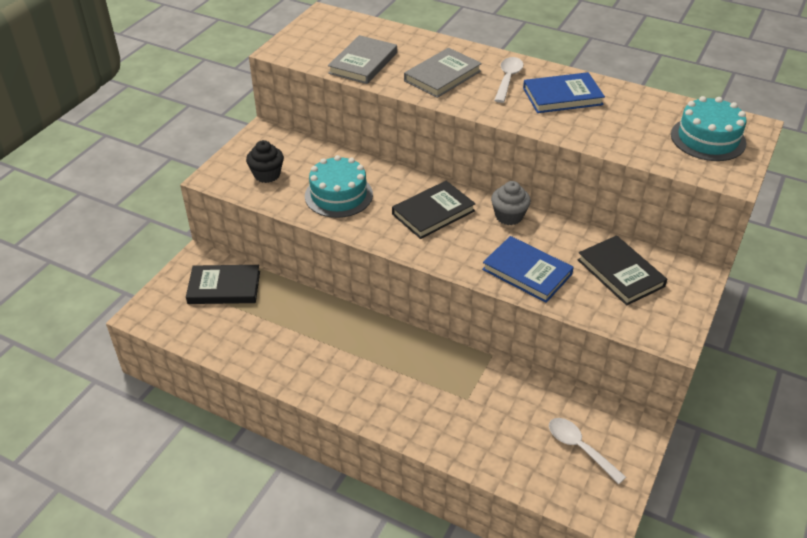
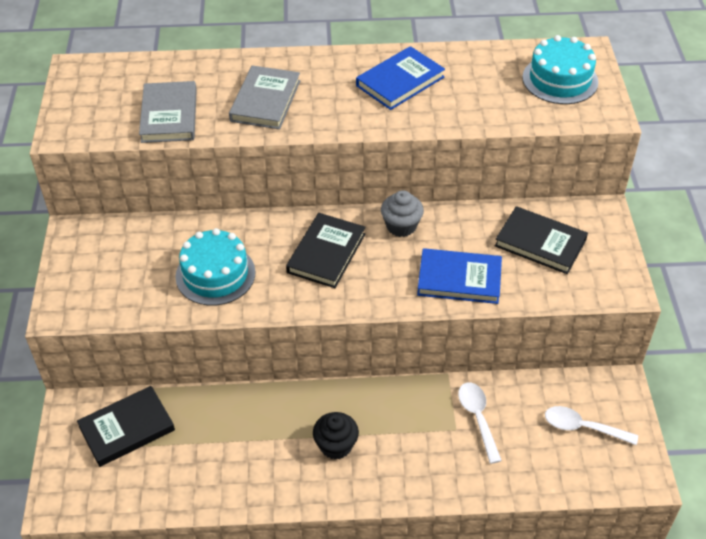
camera: 30 degrees left, 5 degrees up
(267, 175) = (118, 283): black cupcake -> black cupcake (336, 445)
(508, 79) = (334, 80): white spoon -> white spoon (478, 418)

